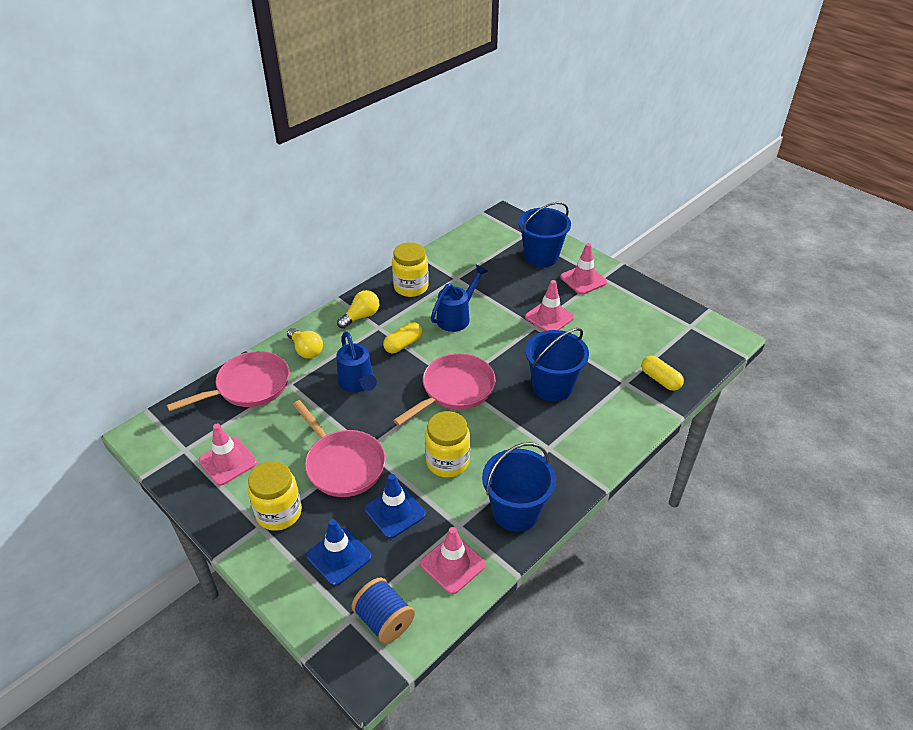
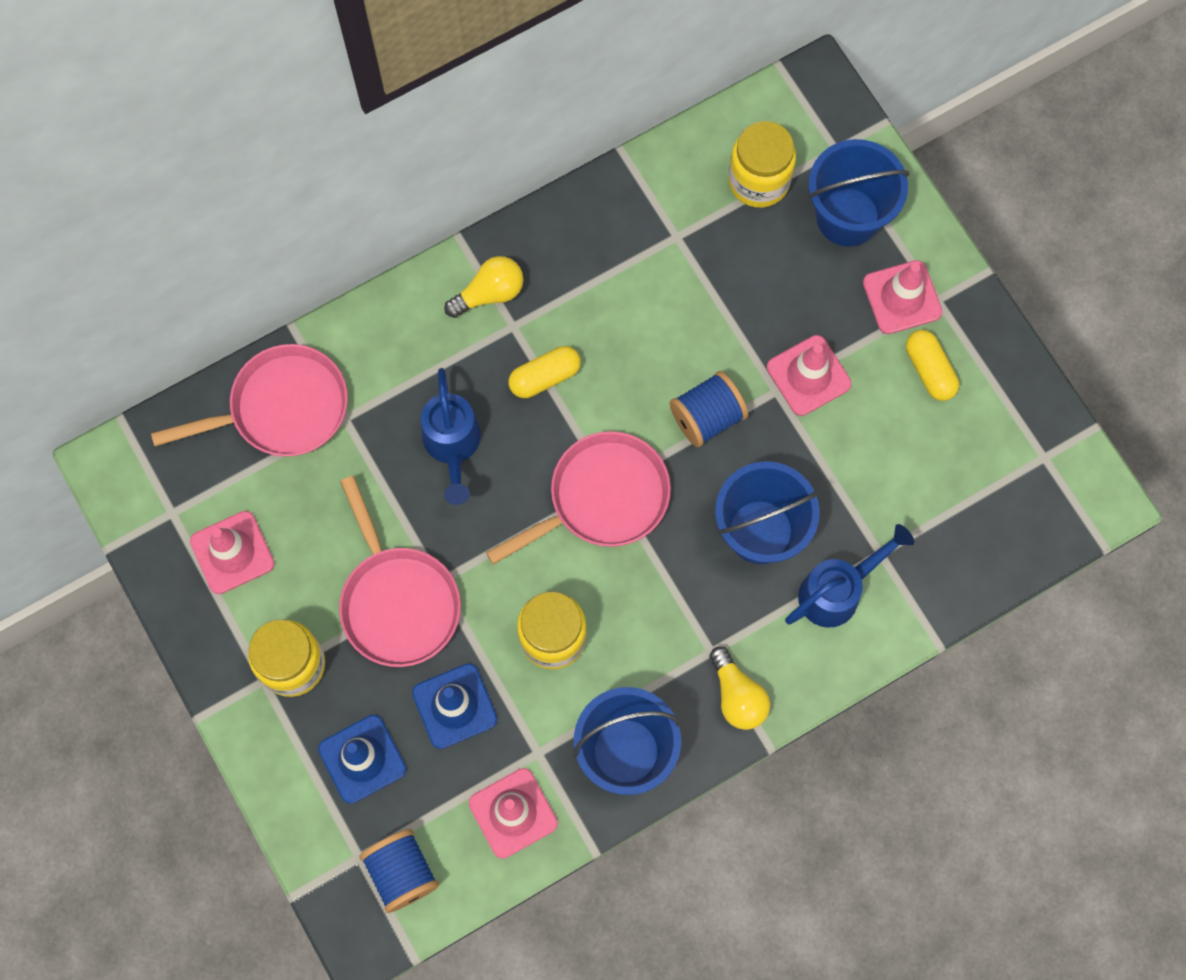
camera: 15 degrees right, 30 degrees up
(306, 350) = (384, 350): yellow light bulb -> yellow light bulb (737, 696)
(411, 287) = (591, 241): yellow jar -> yellow jar (758, 181)
(457, 317) = (652, 335): blue watering can -> blue watering can (838, 591)
(501, 344) = (707, 417): none -> blue spool
(660, 379) = (940, 562): yellow capsule -> yellow capsule (929, 370)

